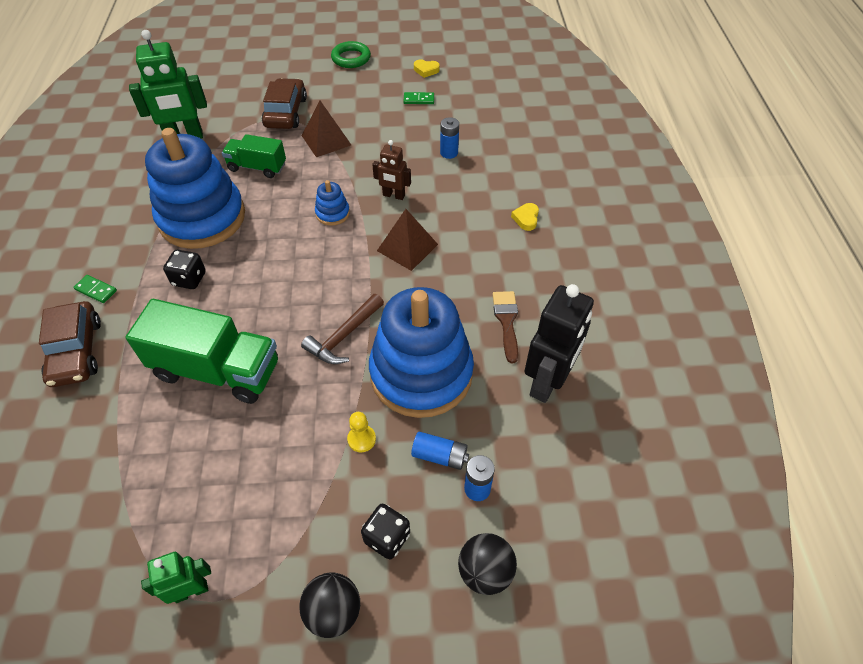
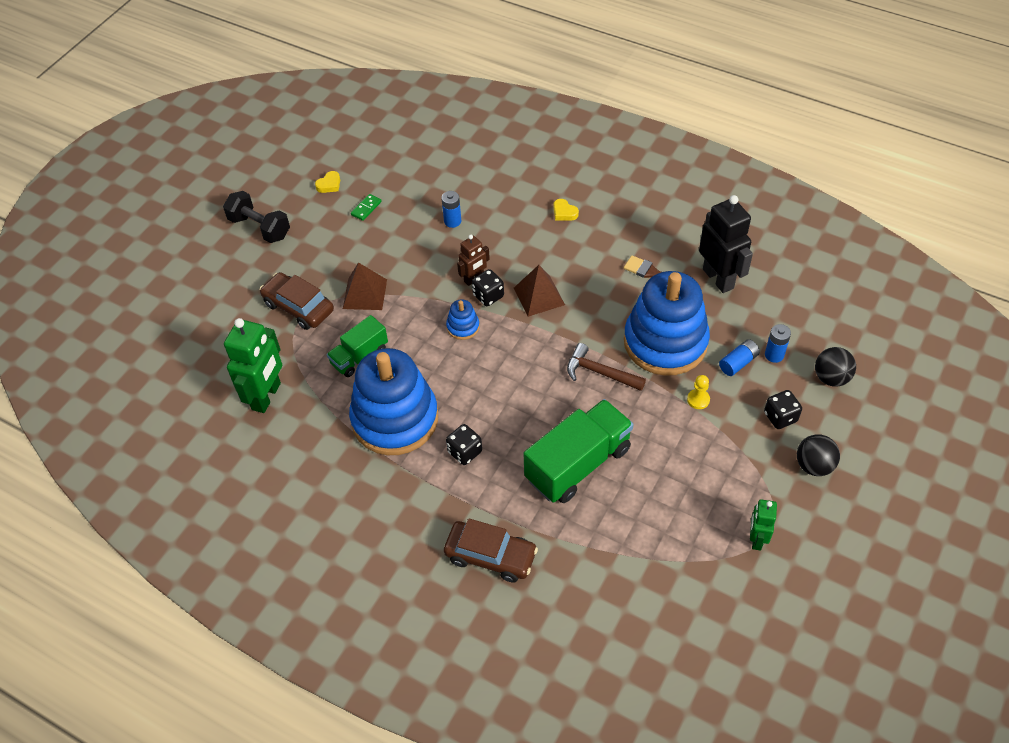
camera: 55 degrees left, 0 degrees up
(96, 290) = (427, 524): green domino -> none
(344, 336) = (600, 372): brown hammer -> brown hammer turned 135 degrees clockwise
(351, 58) = (260, 228): green ring -> black dumbbell
(381, 213) = (488, 296): none -> black dice

